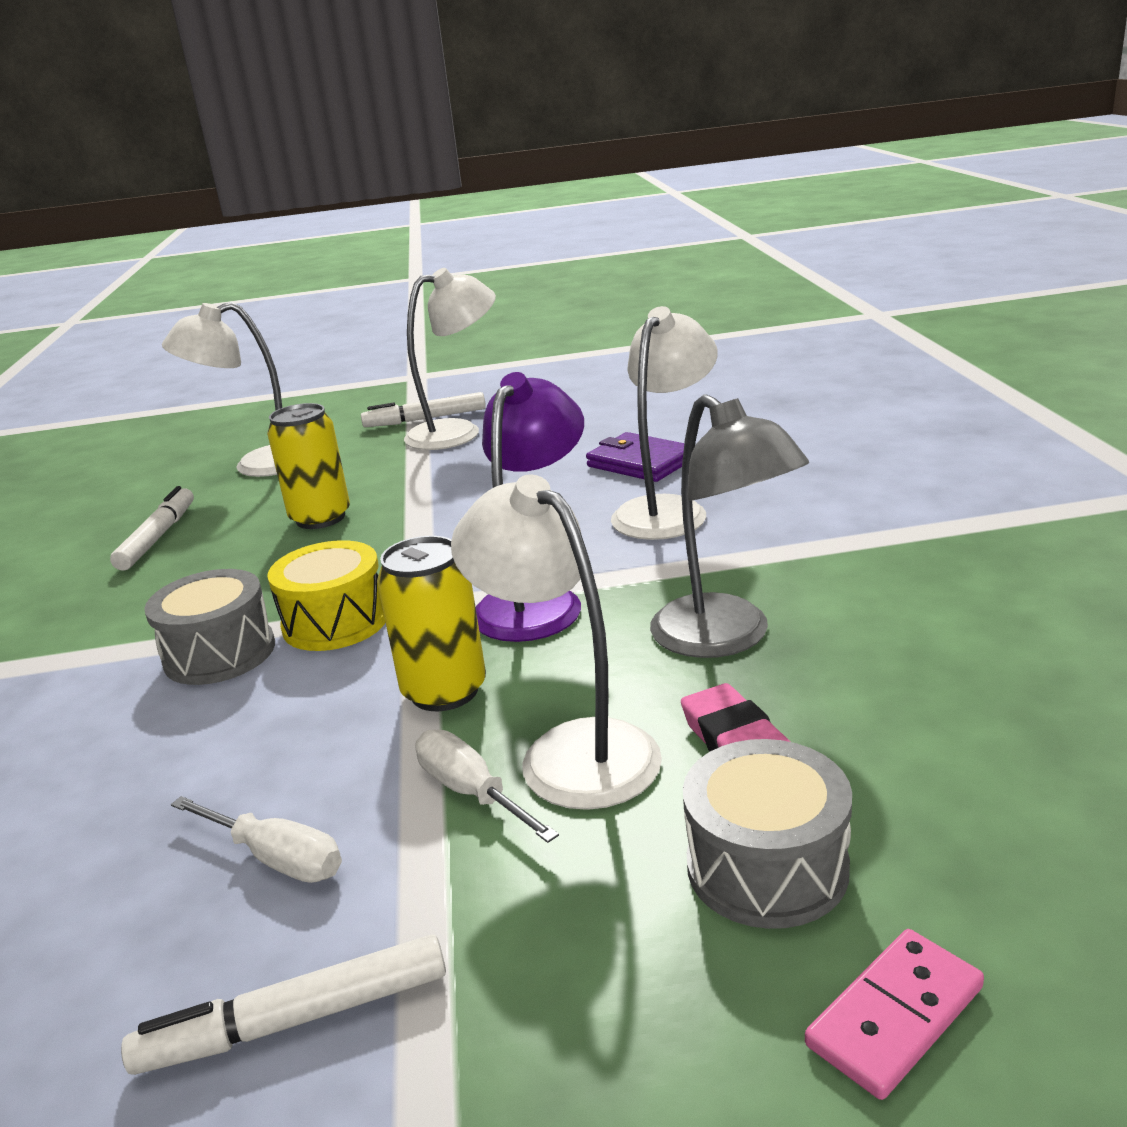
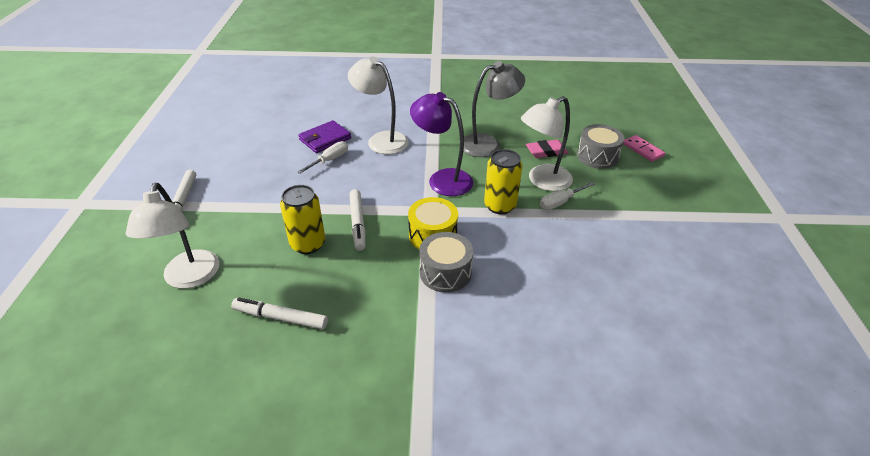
camera: 85 degrees left, 15 degrees up
(275, 858) = (587, 245): white screwdriver -> white screwdriver (329, 160)
(295, 1020) = (651, 237): white marker -> white marker (357, 223)
(458, 432) = (222, 190): white lamp -> none

